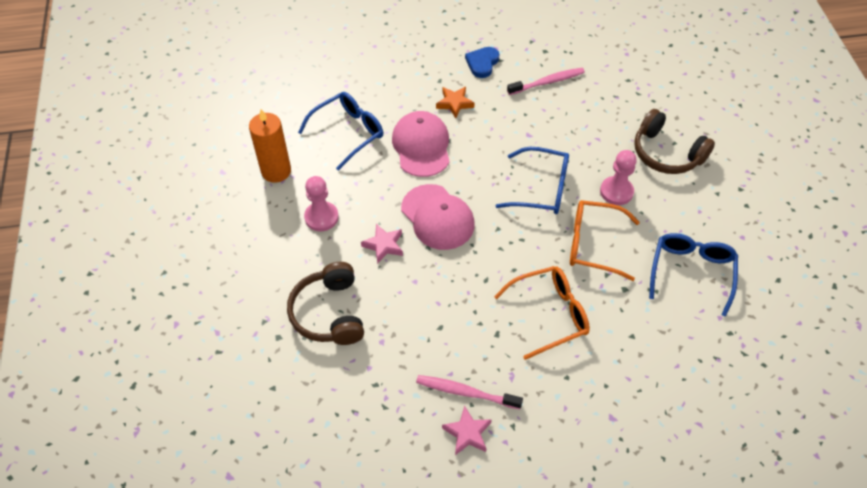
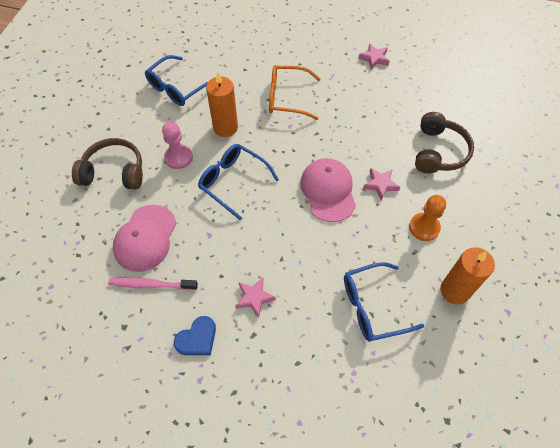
camera: 155 degrees left, 5 degrees up
(321, 217) = (424, 227): pink pawn -> orange pawn
(421, 146) = (309, 262): pink cap -> pink cap (145, 238)
(454, 103) = (254, 298): orange star -> pink star
(466, 392) = (365, 77): pink toothbrush -> none
(594, 244) = (225, 127): orange glasses -> orange candle
(666, 153) = (114, 172): brown headphones -> brown headphones turned 60 degrees counterclockwise

